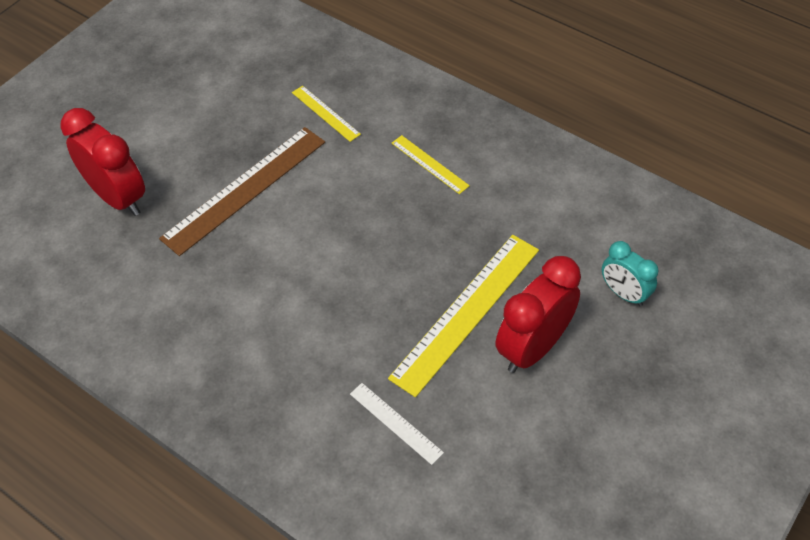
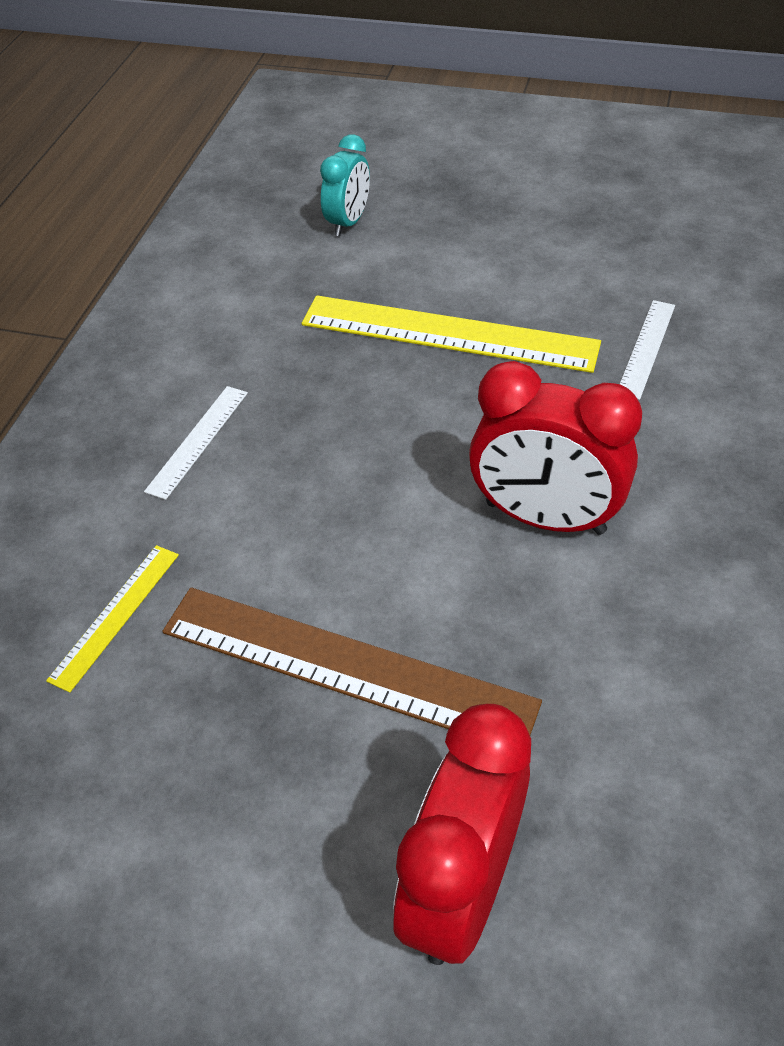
camera: 110 degrees left, 5 degrees down
(429, 164) = (198, 441): yellow ruler -> white ruler
(533, 347) = (466, 270): red clock -> red clock (545, 518)

